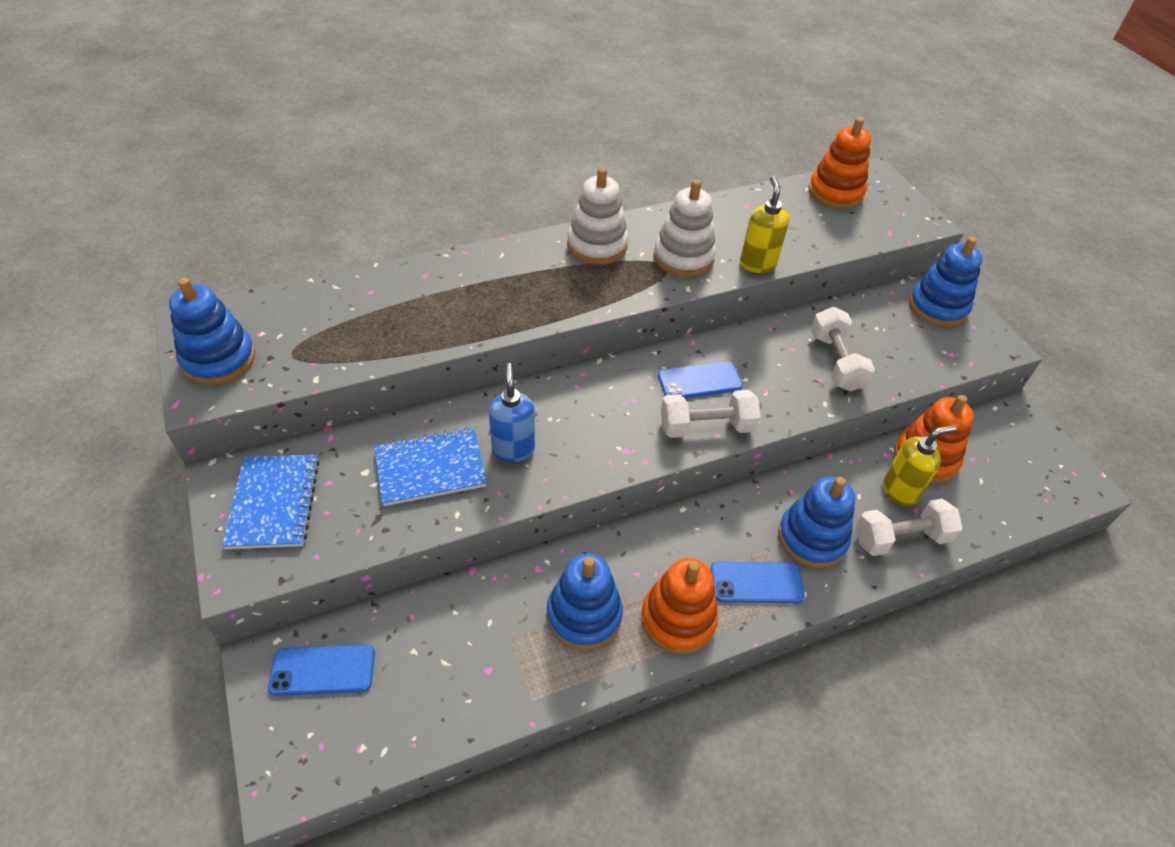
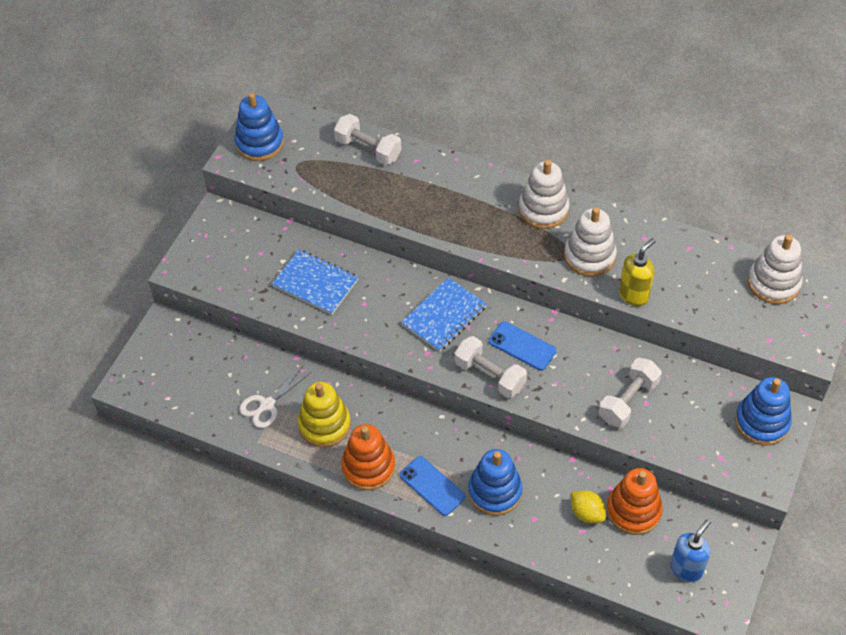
camera: 50 degrees right, 5 degrees up
(274, 503) = (226, 245): blue notebook -> blue notebook (444, 316)
(322, 670) = (183, 349): blue phone -> none
(496, 648) = (267, 405): none -> white scissors
(513, 449) = (368, 305): blue soap dispenser -> blue soap dispenser (686, 569)
(584, 615) = (324, 425): blue stacking toy -> yellow stacking toy
(835, 193) = (773, 283): orange stacking toy -> white stacking toy
(899, 491) = (587, 513): yellow soap dispenser -> yellow lemon
(900, 538) = (548, 536): white dumbbell -> white dumbbell (368, 149)

